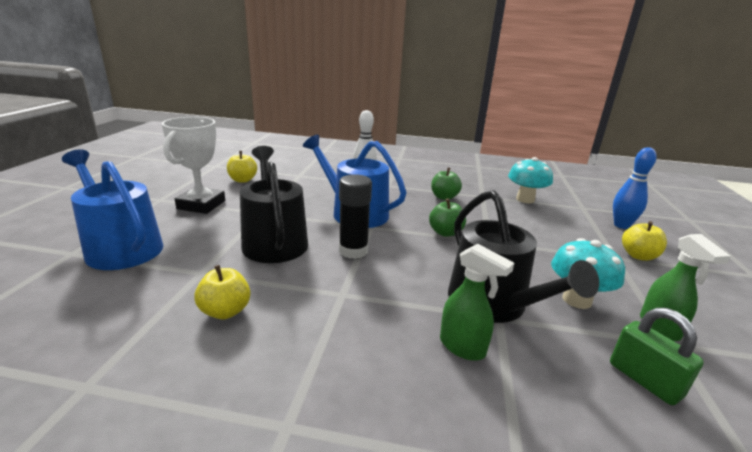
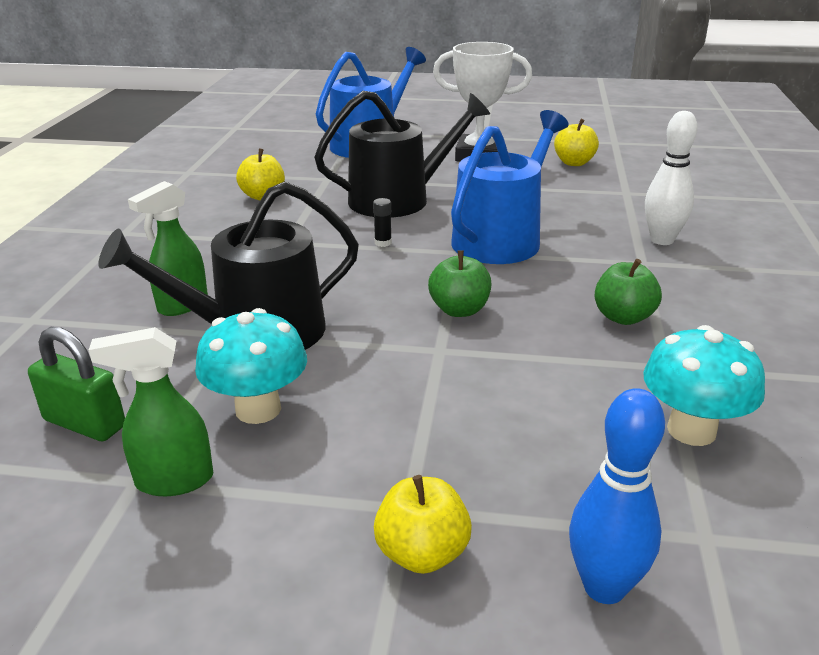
camera: 90 degrees right, 5 degrees up
(353, 251) = (383, 243): black glue stick -> black glue stick, size x0.44
(644, 380) = (85, 423): green padlock -> green padlock turned 60 degrees clockwise

